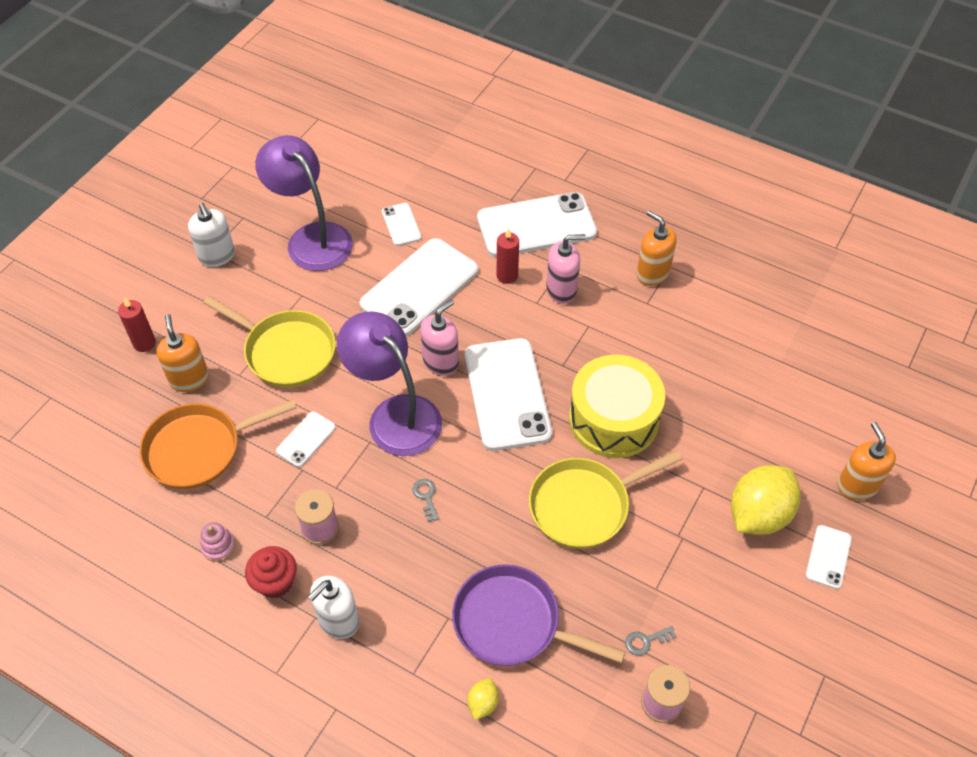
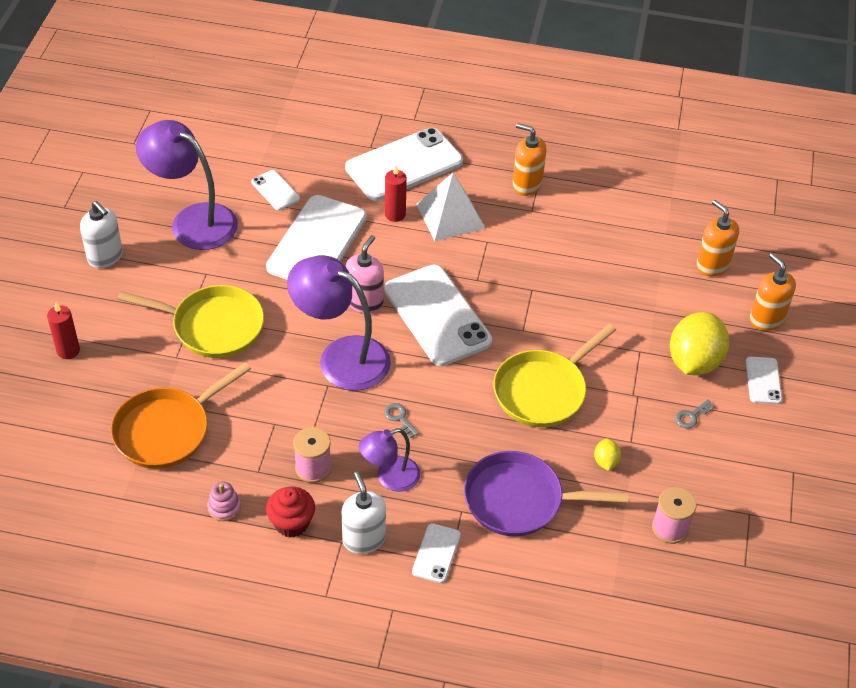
camera: 20 degrees left, 5 degrees down
(189, 379) = (129, 372): orange soap dispenser -> orange soap dispenser (712, 265)
(306, 439) = (266, 397): white phone -> white phone (436, 553)
(338, 621) = (364, 539): white soap dispenser -> white soap dispenser turned 135 degrees clockwise
(391, 560) = (390, 478): none -> purple lamp
(483, 703) = (520, 570): yellow lemon -> yellow lemon (605, 462)
(561, 290) = (450, 216): pink soap dispenser -> white pyramid
(613, 419) = (541, 314): yellow drum -> none
(645, 641) = (638, 484): grey key -> grey key (691, 416)

